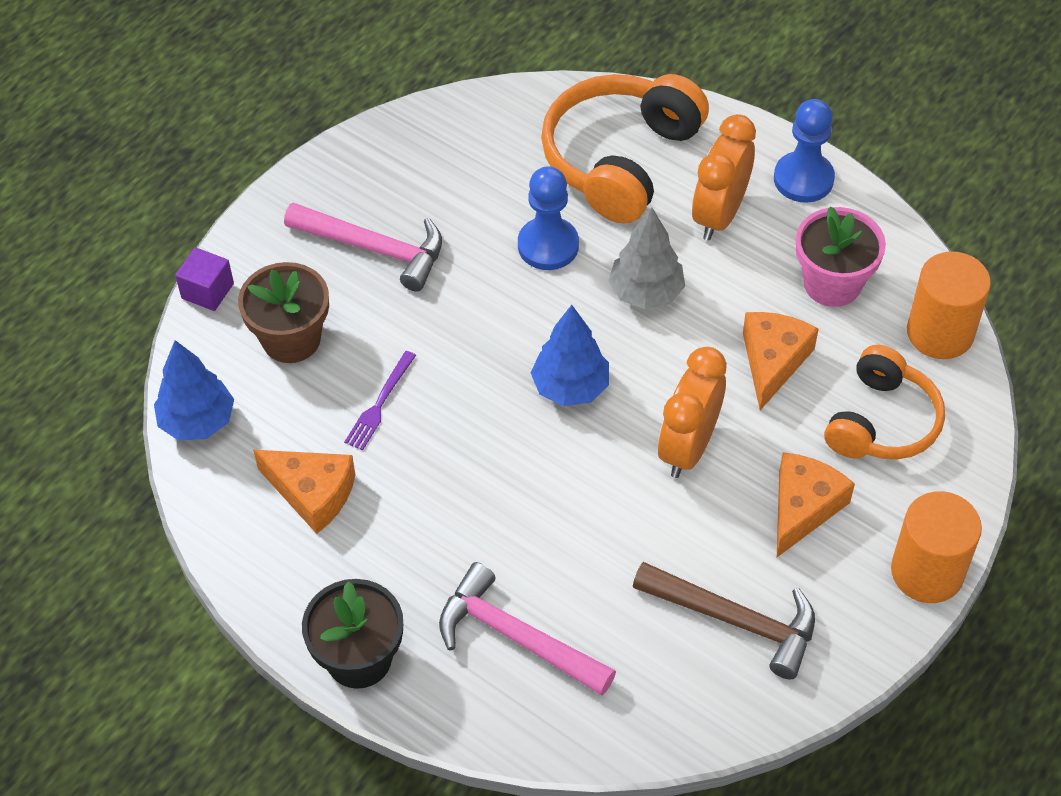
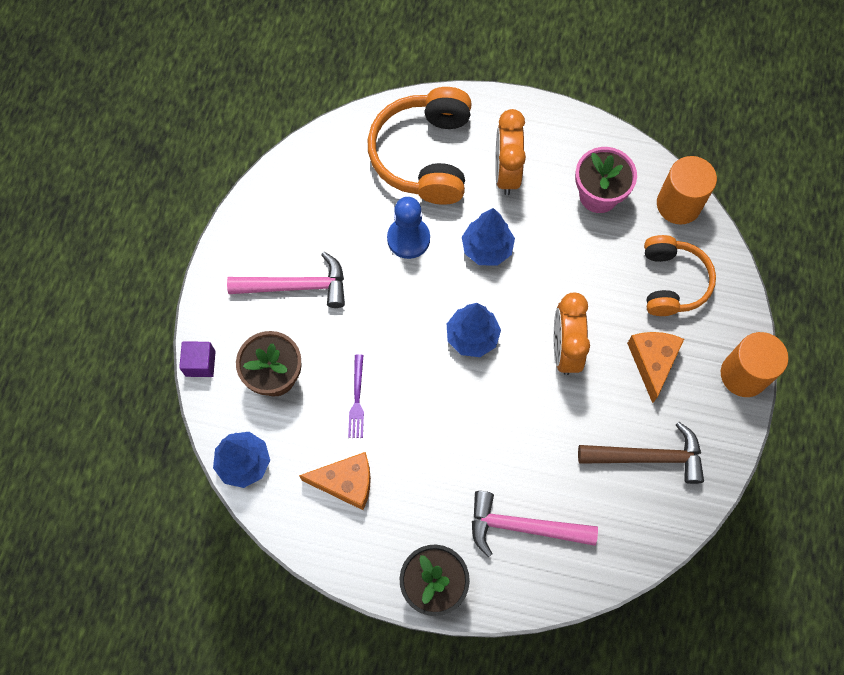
camera: 25 degrees left, 15 degrees up
(646, 292) = (487, 248): grey tree -> blue tree
(773, 361) = (588, 266): orange cheese -> none
(803, 179) = (546, 125): blue pawn -> none

